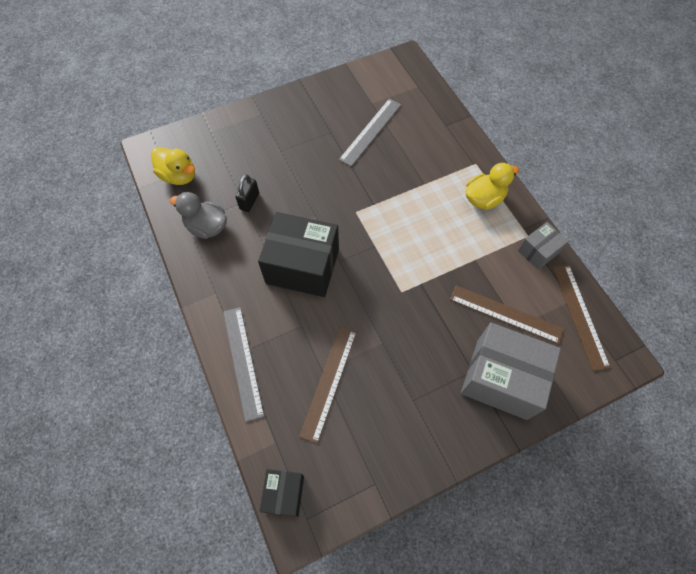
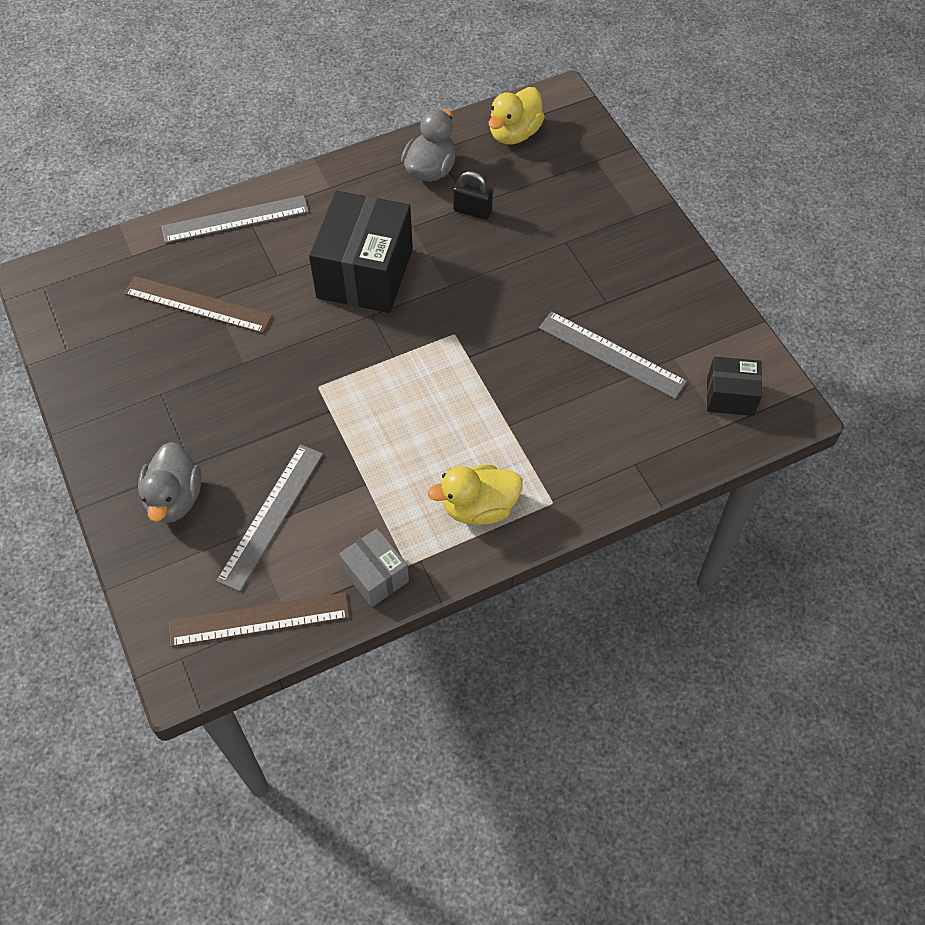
camera: 90 degrees right, 5 degrees down
(284, 493) = (74, 265): black box -> black box (730, 396)
(484, 199) = (479, 507): yellow duck -> yellow duck turned 105 degrees clockwise
(501, 378) = (174, 498): grey box -> grey duck
(506, 314) = (271, 515): brown ruler -> grey ruler

